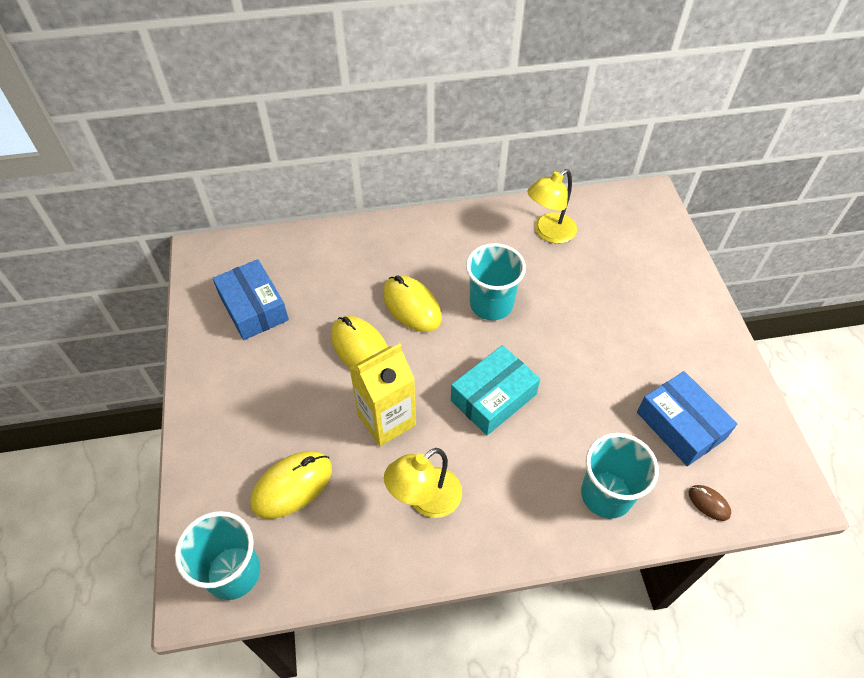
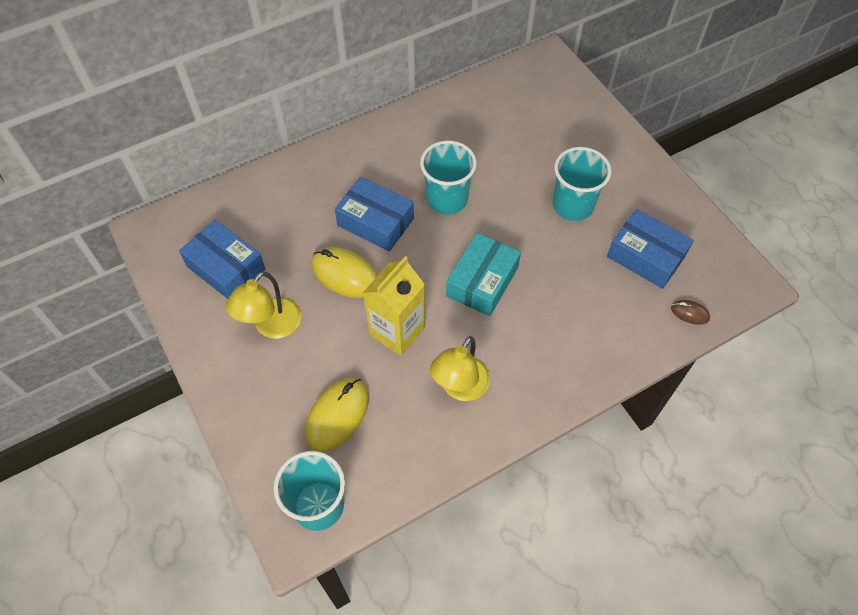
camera: 20 degrees left, 5 degrees up
(412, 306) = (375, 222): yellow mouse -> blue box
(548, 233) = (472, 118): yellow lamp -> yellow lamp (271, 326)
(606, 494) = (607, 333): turquoise cup -> turquoise cup (573, 205)

